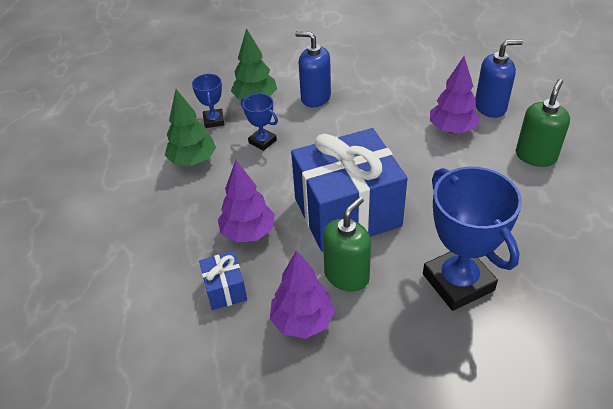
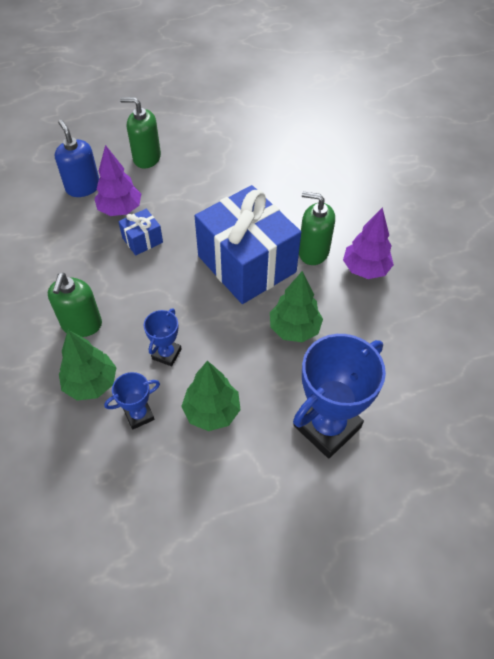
camera: 110 degrees left, 10 degrees up
(225, 289) = (360, 326): blue gift -> blue gift (142, 240)
(248, 232) = (294, 329): purple tree -> green tree
(315, 97) = (81, 324): blue soap dispenser -> green soap dispenser
(458, 282) = (294, 191): blue trophy -> blue trophy (327, 426)

